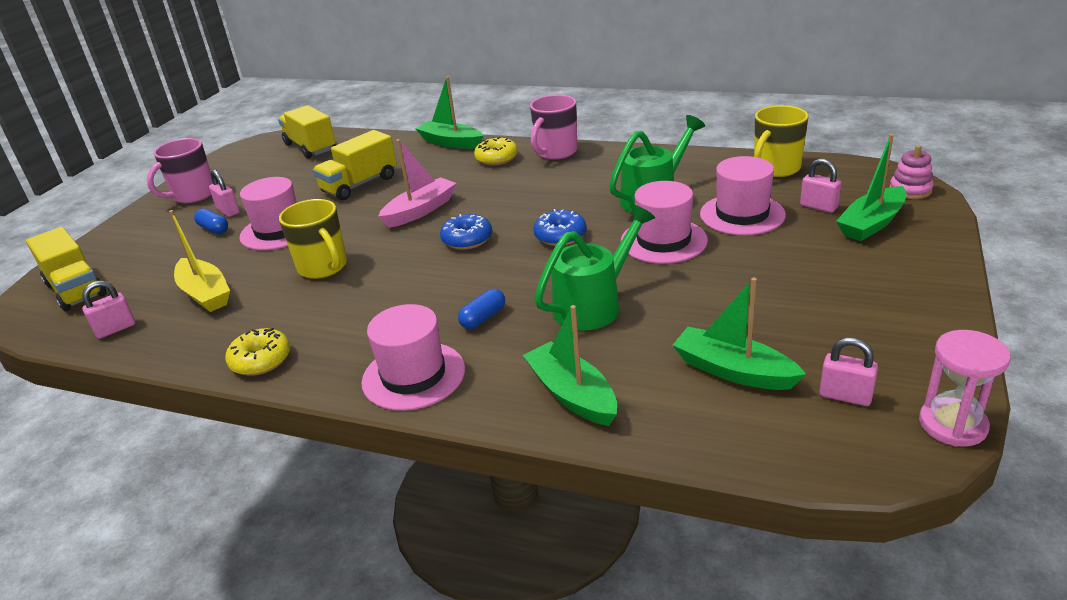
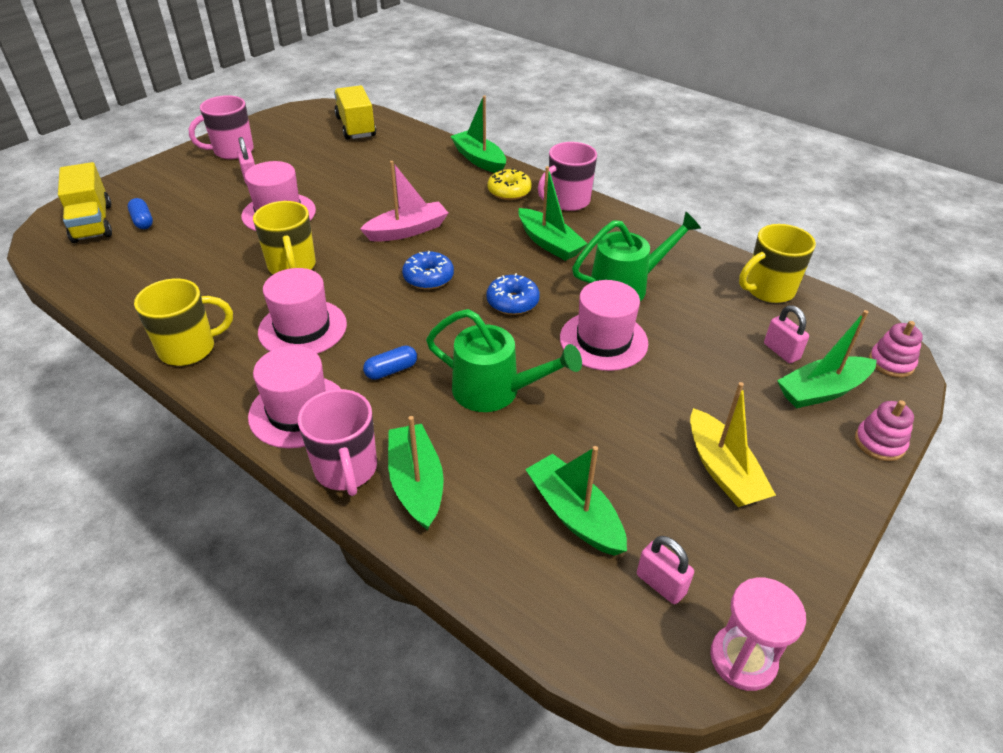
camera: 15 degrees right, 10 degrees up
(115, 329) = (100, 275): pink padlock -> none
(205, 294) = (185, 262): yellow boat -> yellow boat (723, 470)
(214, 229) = (229, 194): blue capsule -> blue capsule (143, 221)
(261, 360) = (189, 349): yellow donut -> yellow mug
(360, 184) = (373, 183): yellow truck -> none
(495, 405) = (346, 469): none -> pink mug
(562, 185) = (549, 243): none -> green boat
(594, 304) = (496, 391): green watering can -> green watering can turned 45 degrees clockwise
(742, 214) = (698, 335): pink hat -> pink hat (302, 328)
(943, 245) = (879, 443): none -> pink stacking toy

